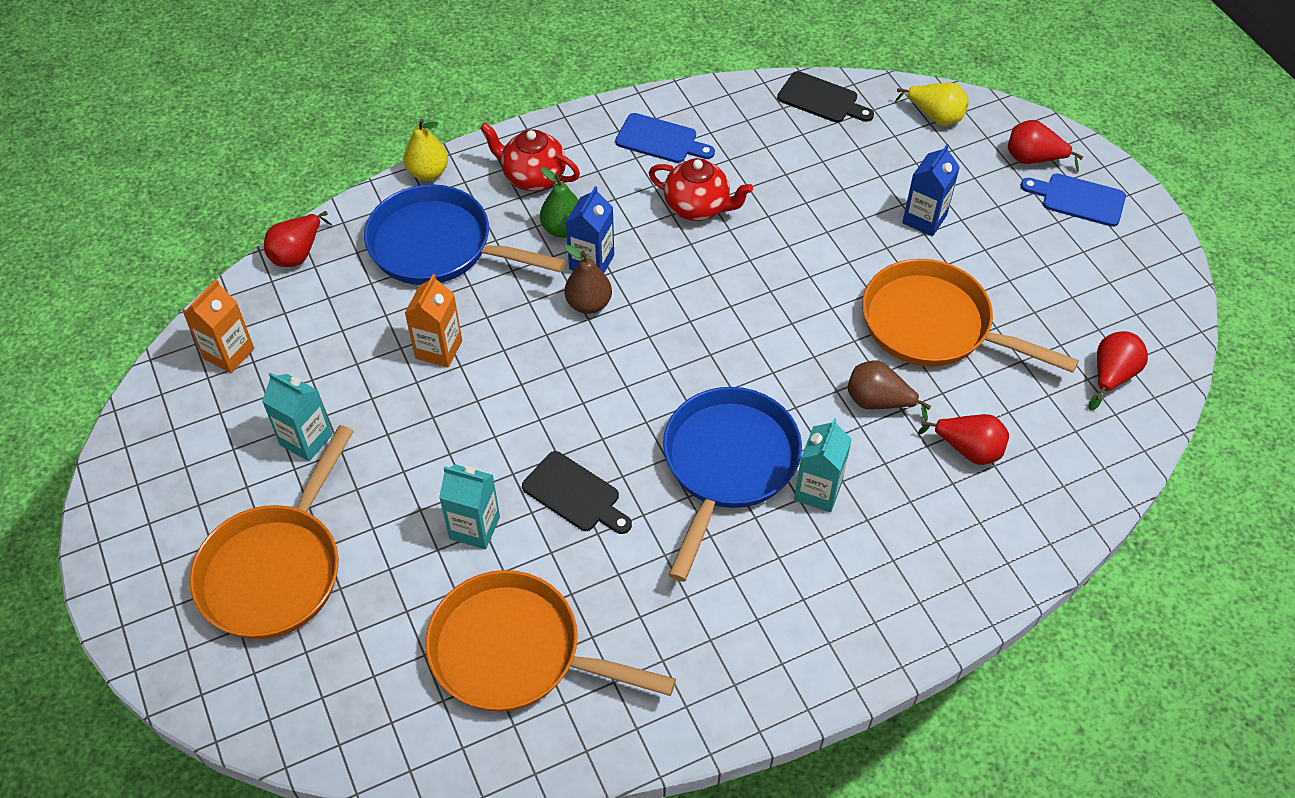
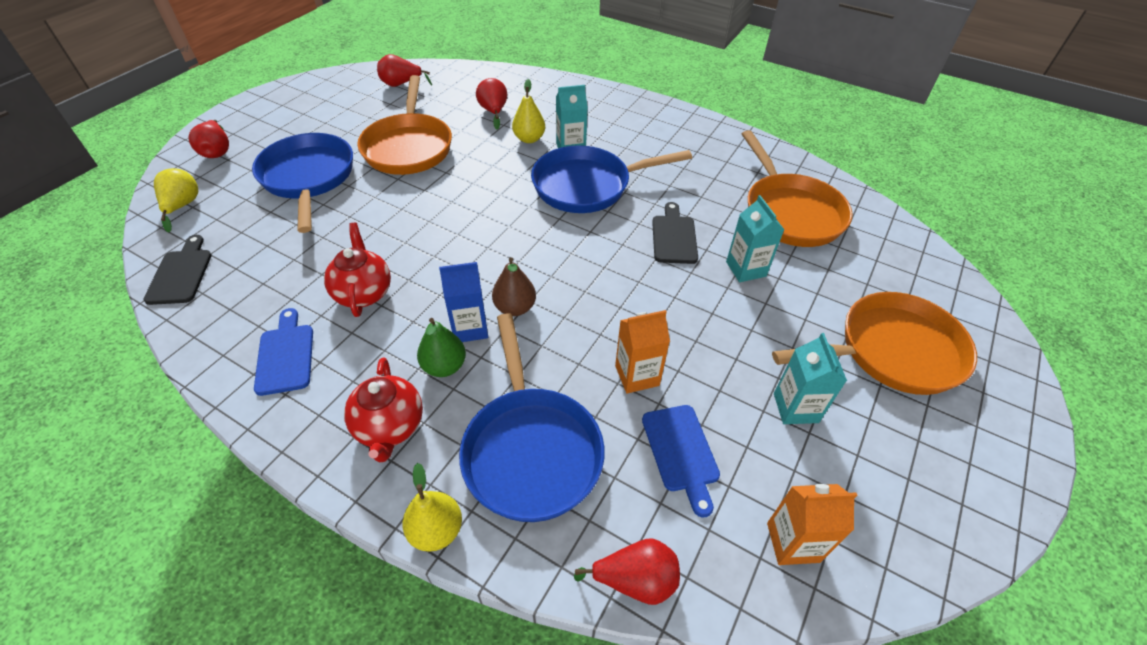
camera: 125 degrees left, 5 degrees down
(872, 457) = (529, 139): none -> yellow pear
(878, 402) = (487, 148): brown pear -> none
(924, 219) = (308, 178): blue carton -> blue pan
(1079, 199) = (252, 125): blue cutting board -> blue cutting board (681, 452)

